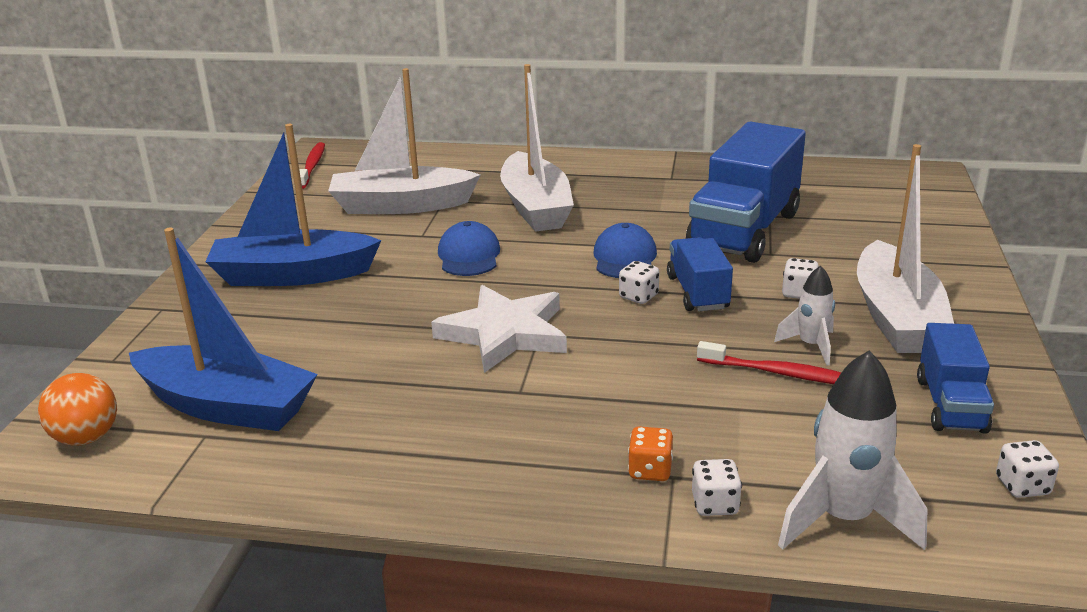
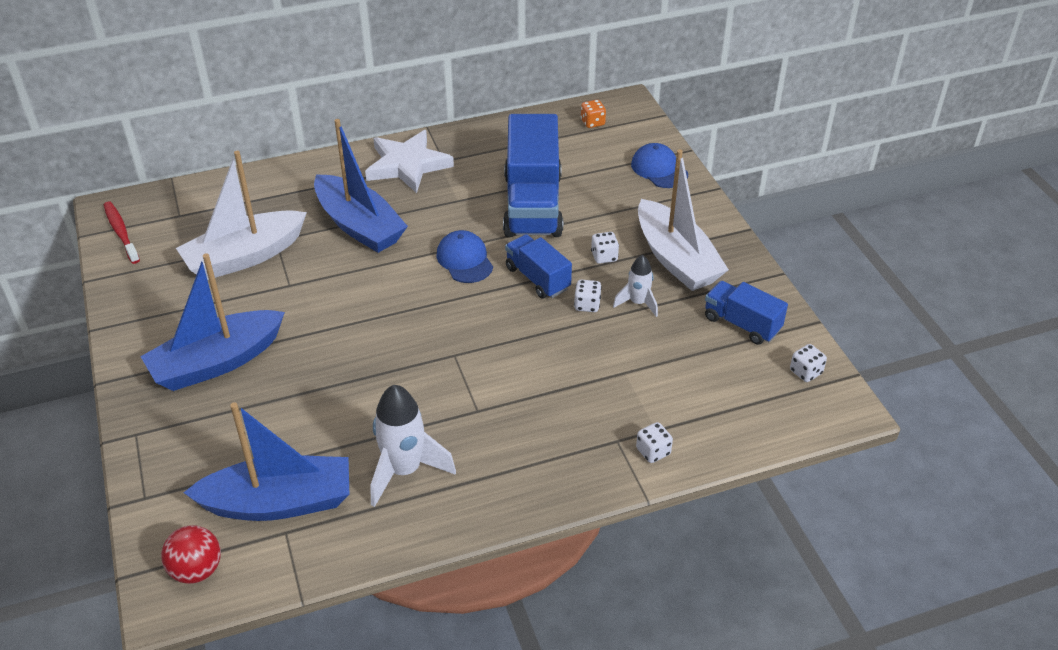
camera: 30 degrees left, 15 degrees up
(86, 438) = (196, 570): orange ball -> red ball
(469, 256) = (345, 295): blue cap -> blue cap (659, 169)
(504, 333) = (429, 363): white star -> white star (407, 165)
(535, 207) = (359, 226): white boat -> blue boat
(638, 296) = (499, 295): white dice -> white dice (587, 305)
(650, 470) = (601, 442): orange dice -> orange dice (592, 122)
(780, 373) = (632, 334): red toothbrush -> none
(843, 519) = (727, 433): white rocket -> white rocket (404, 470)
(950, 405) = (742, 324): blue truck -> blue truck turned 150 degrees clockwise

